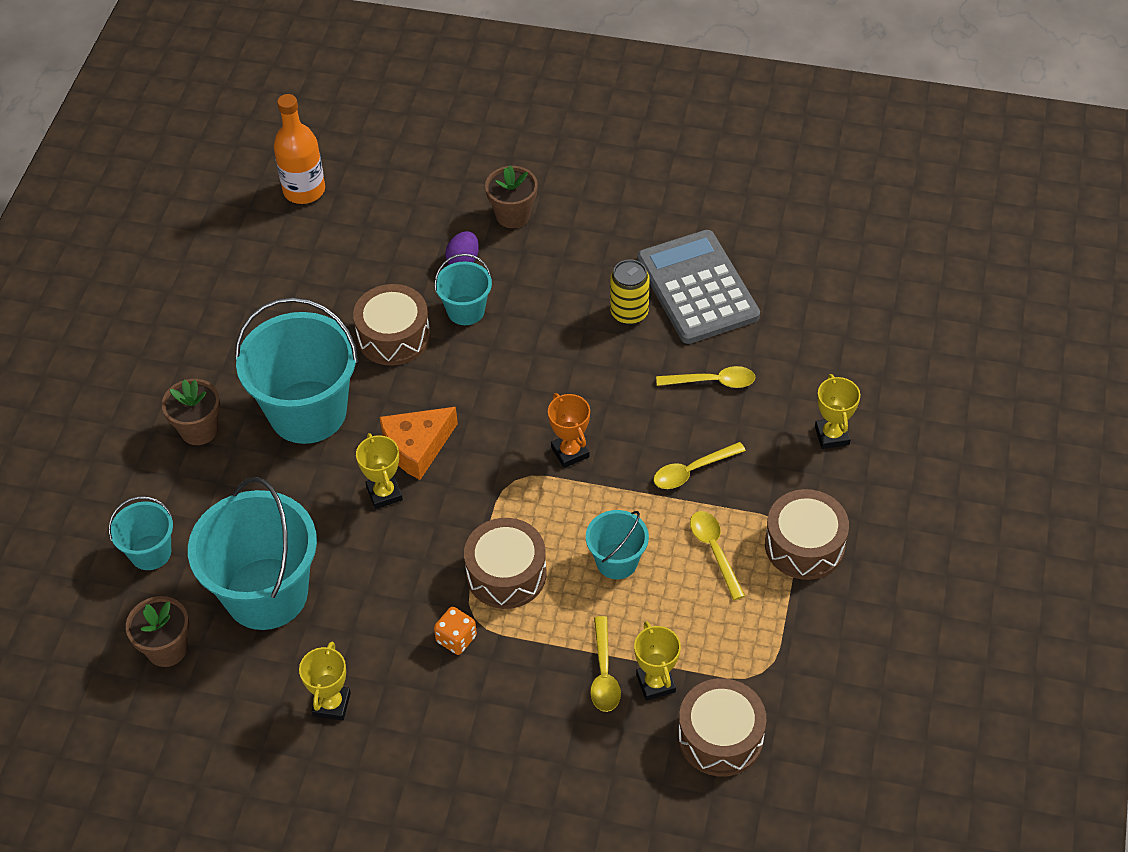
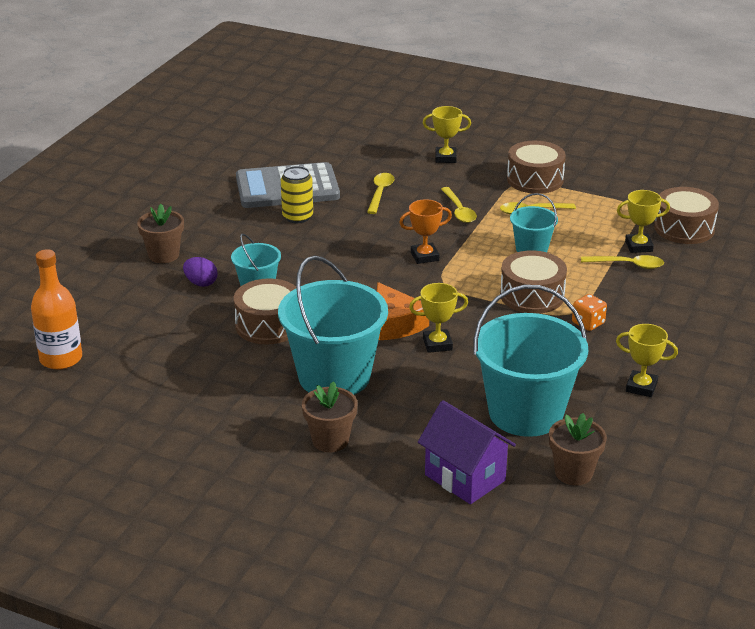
camera: 80 degrees left, 20 degrees down
(150, 552) = (465, 477): turquoise bucket -> purple house

